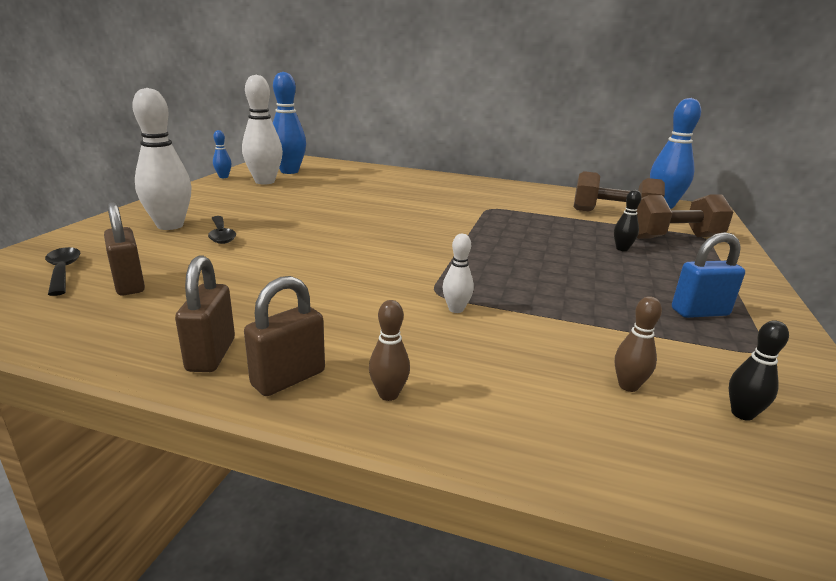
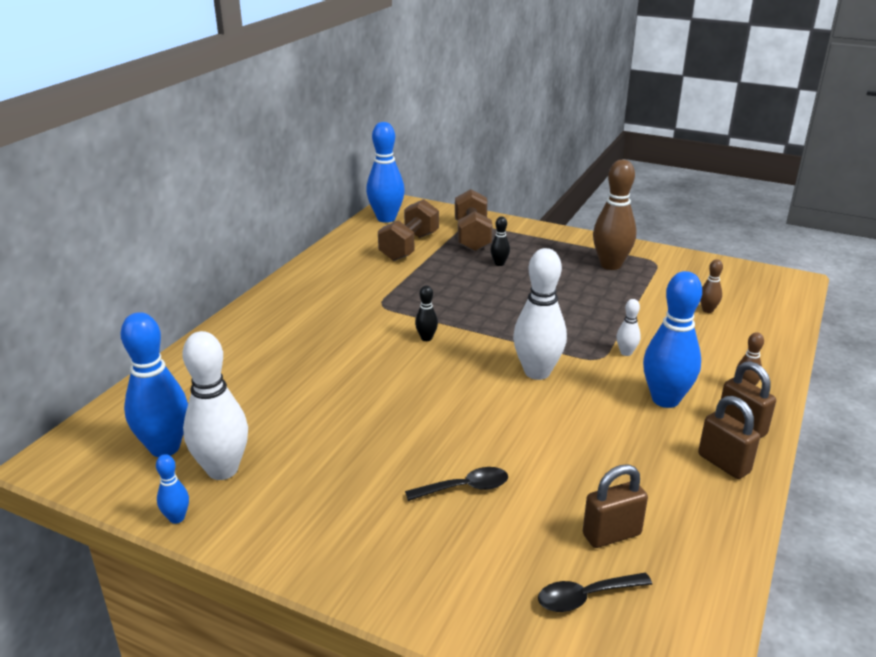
camera: 80 degrees left, 5 degrees up
(170, 225) = (428, 537): white bowling pin -> white bowling pin (537, 372)
(211, 355) = (723, 463): brown padlock -> brown padlock turned 45 degrees clockwise
(352, 327) = (665, 400): none -> blue bowling pin
(700, 312) = (610, 265): blue padlock -> brown bowling pin
(742, 414) = (722, 286): black bowling pin -> black bowling pin (426, 338)

